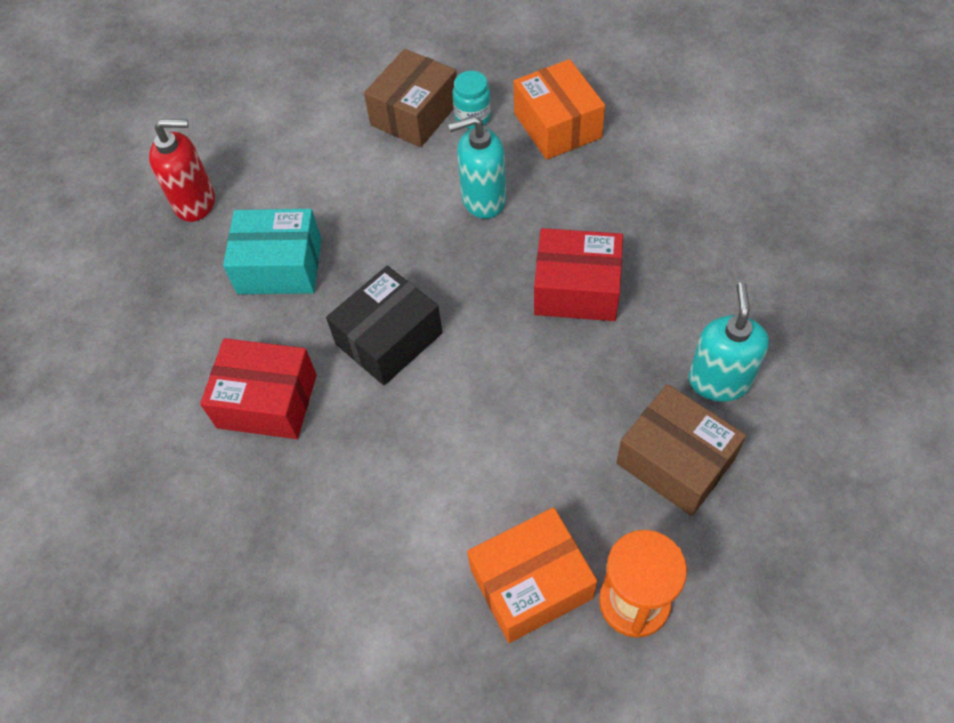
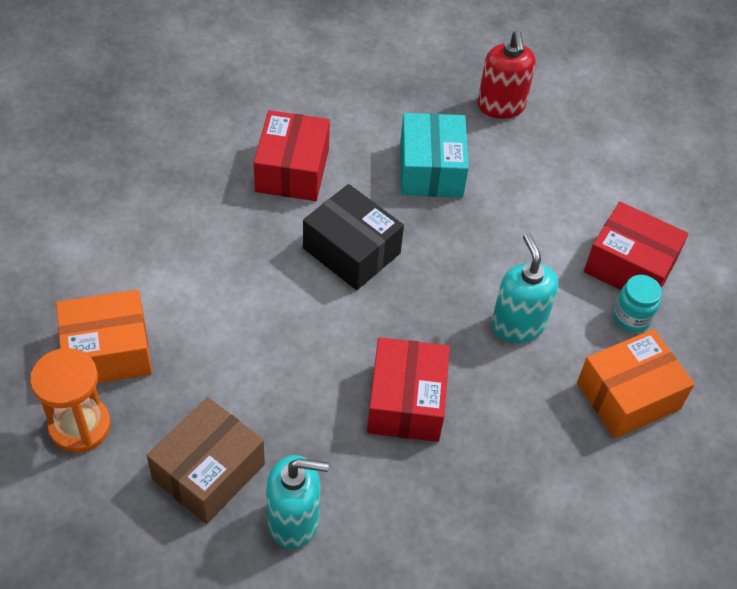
camera: 80 degrees right, 5 degrees down
(414, 114) = (630, 266): brown box -> red box
(531, 583) = (107, 351): orange box -> orange box turned 75 degrees counterclockwise

